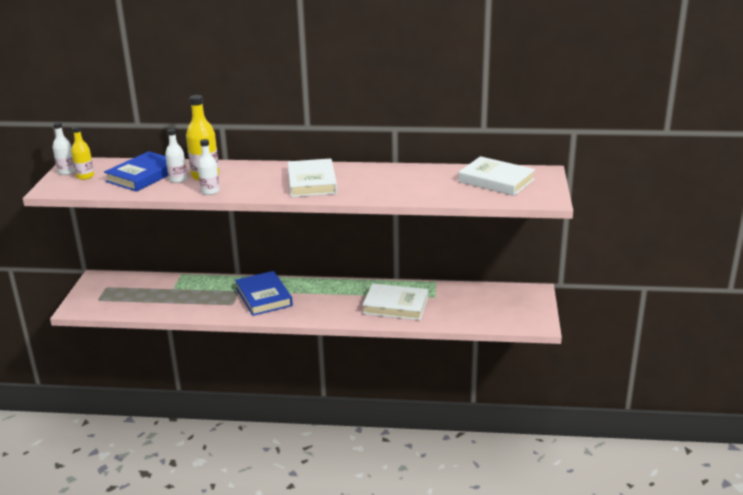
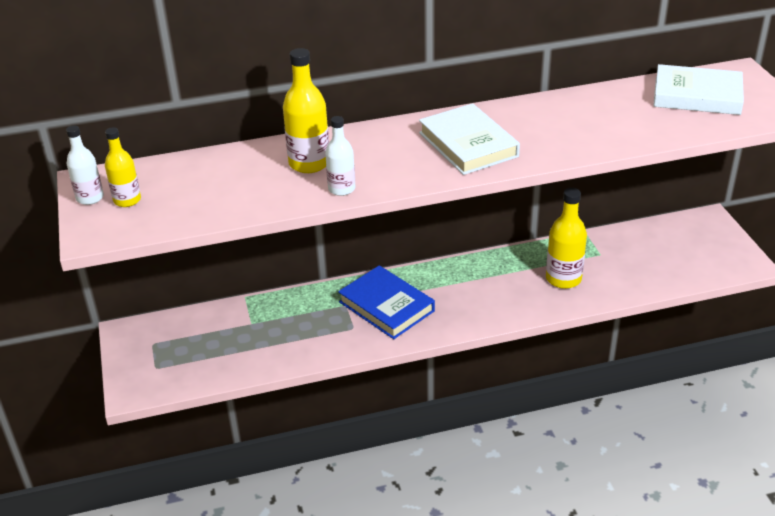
camera: 20 degrees left, 10 degrees up
(143, 176) = (217, 181): blue book -> none
(178, 179) = (275, 178): white bottle -> none
(395, 305) = (563, 279): white book -> yellow bottle

